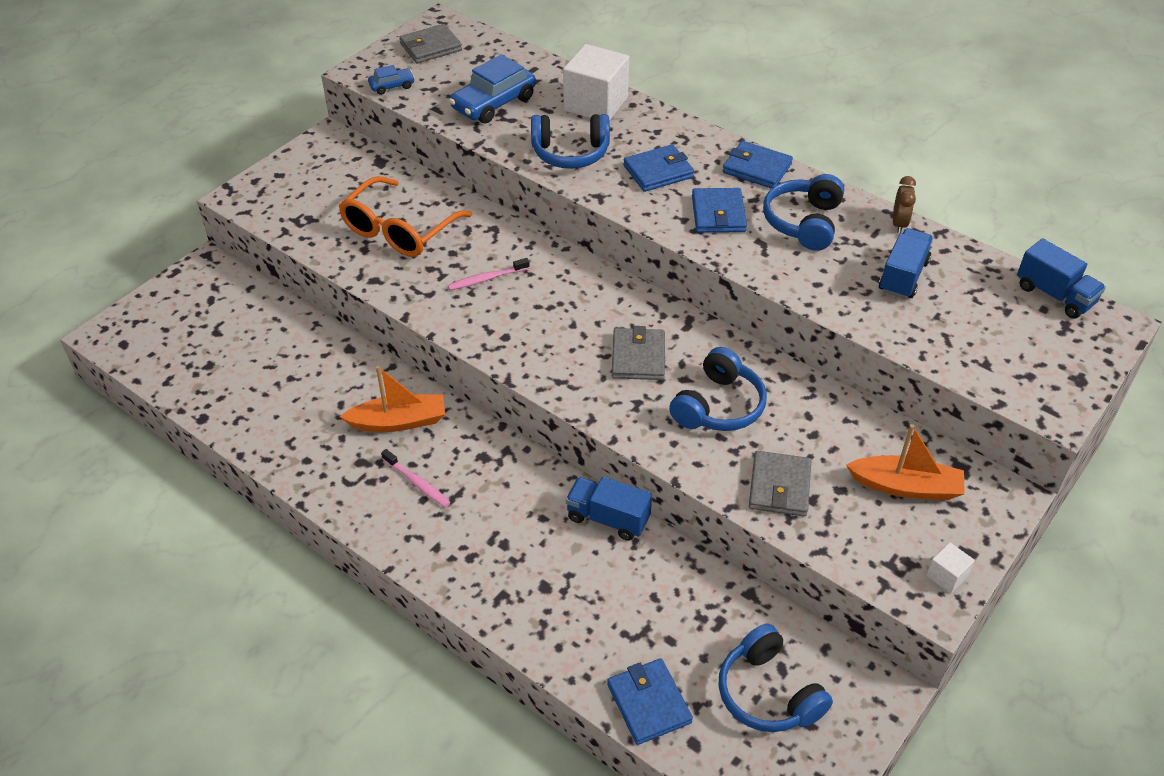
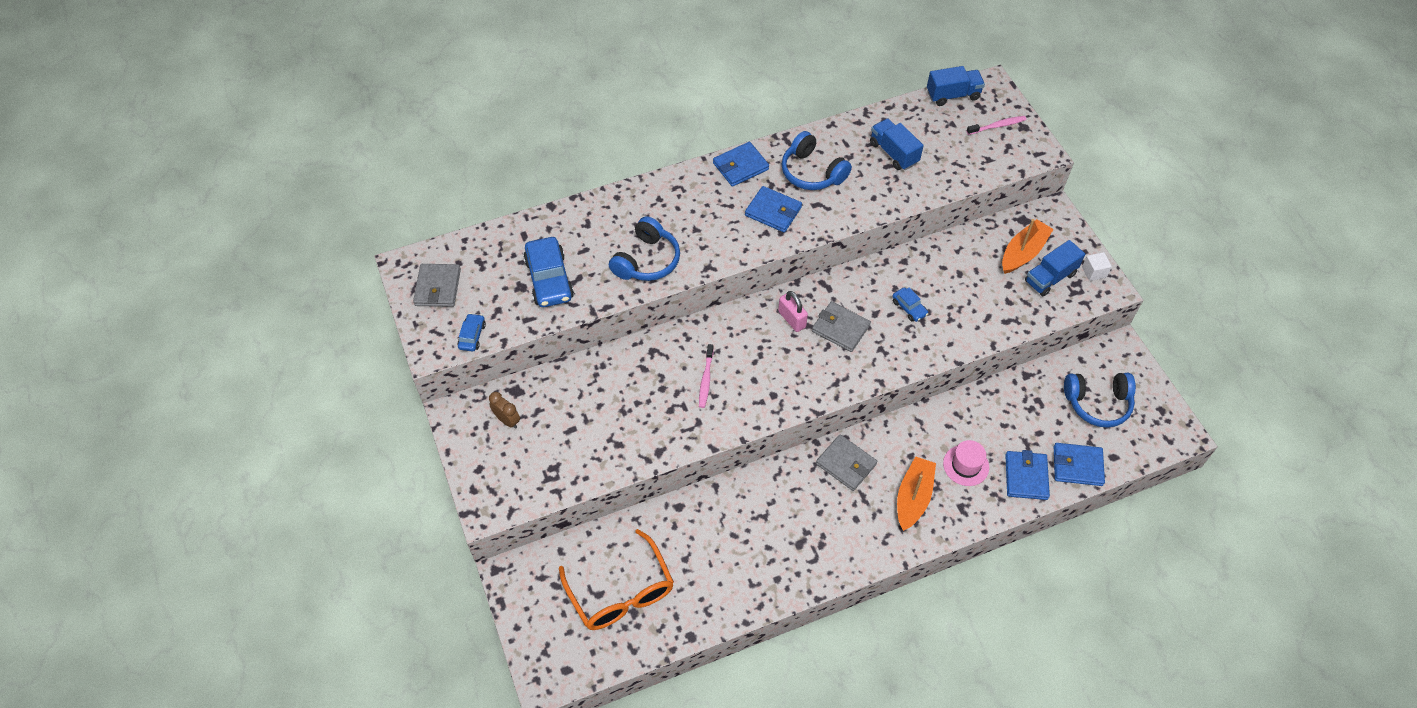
camera: 60 degrees left, 10 degrees up
(398, 421) = (774, 504): orange boat -> orange boat (913, 497)
(399, 230) = (611, 411): orange glasses -> orange glasses (621, 592)
(417, 483) = (839, 516): pink toothbrush -> pink toothbrush (997, 126)
(566, 578) = (966, 465): none -> pink hat
(596, 104) = (599, 218): white cube -> none
(608, 518) = (931, 419): blue truck -> blue truck (1050, 278)
(617, 313) = (792, 319): none -> pink padlock
(658, 171) = (705, 221): blue wallet -> blue wallet (1026, 477)
(718, 406) = (909, 308): blue headphones -> blue car
(779, 487) = (991, 312): grey wallet -> grey wallet (846, 464)
(899, 224) = (845, 127): brown clock -> brown clock (507, 420)

